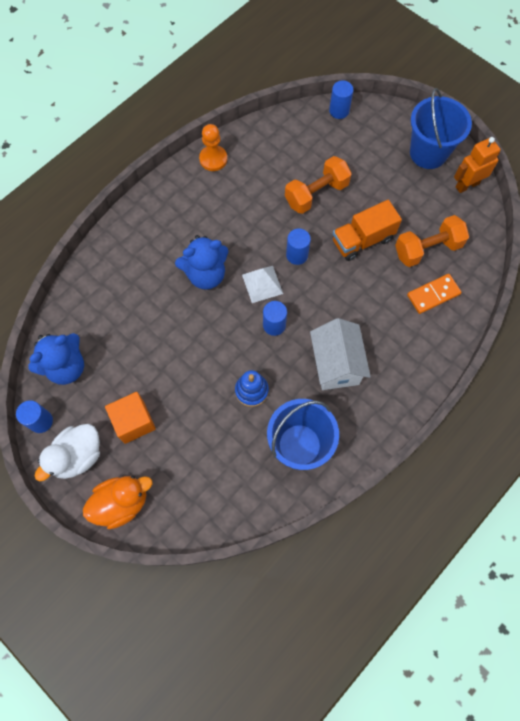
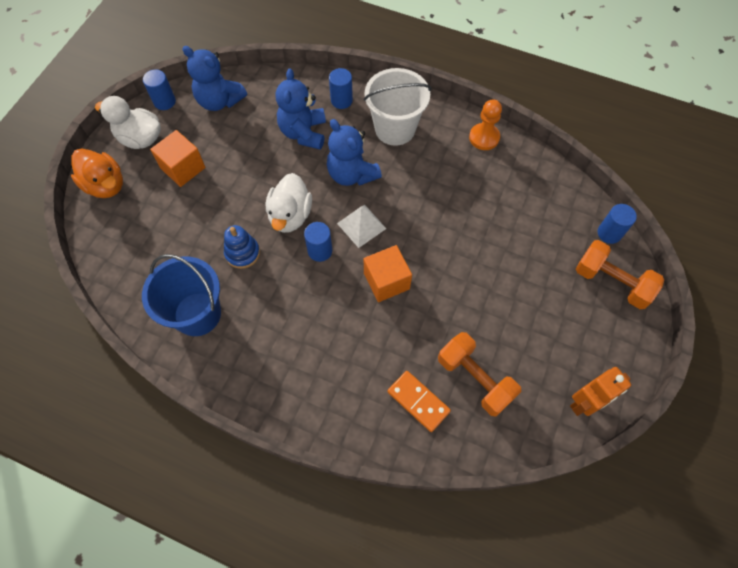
camera: 70 degrees right, 5 degrees down
(141, 301) = (303, 133): none -> blue teddy bear
(172, 223) = (395, 129): none -> white bucket
(228, 339) = (290, 215): none -> white duck
(297, 255) = (408, 247): blue cylinder -> blue cylinder (341, 100)
(316, 194) = (490, 243): orange dumbbell -> orange dumbbell (611, 282)
(322, 282) = (386, 281): none -> orange cube
(336, 364) = (296, 322): white house -> none
(362, 240) = (455, 305): orange truck -> none
(428, 153) = (606, 344): blue bucket -> none
(467, 185) = (585, 402): orange robot -> orange robot turned 105 degrees clockwise

